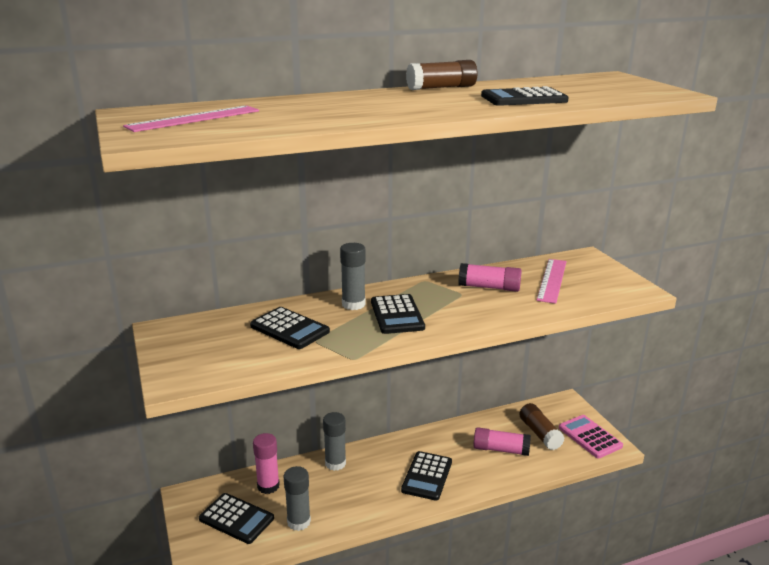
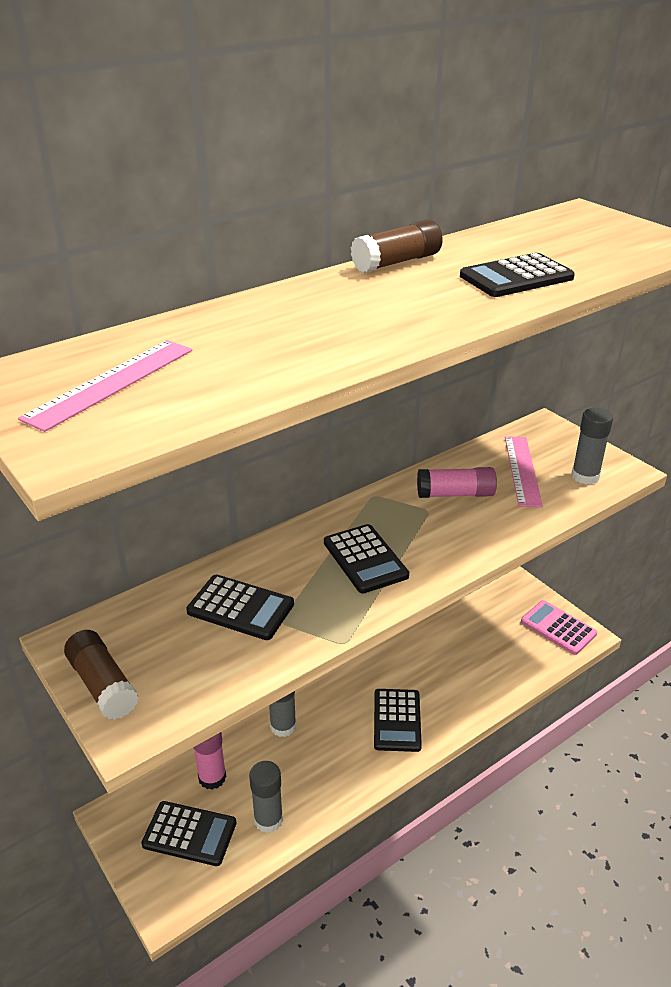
camera: 15 degrees left, 10 degrees up
(353, 304) = (303, 551): grey glue stick -> grey glue stick (585, 476)
(500, 449) = (467, 665): pink glue stick -> none
(540, 434) = (503, 634): brown glue stick -> brown glue stick (103, 685)

